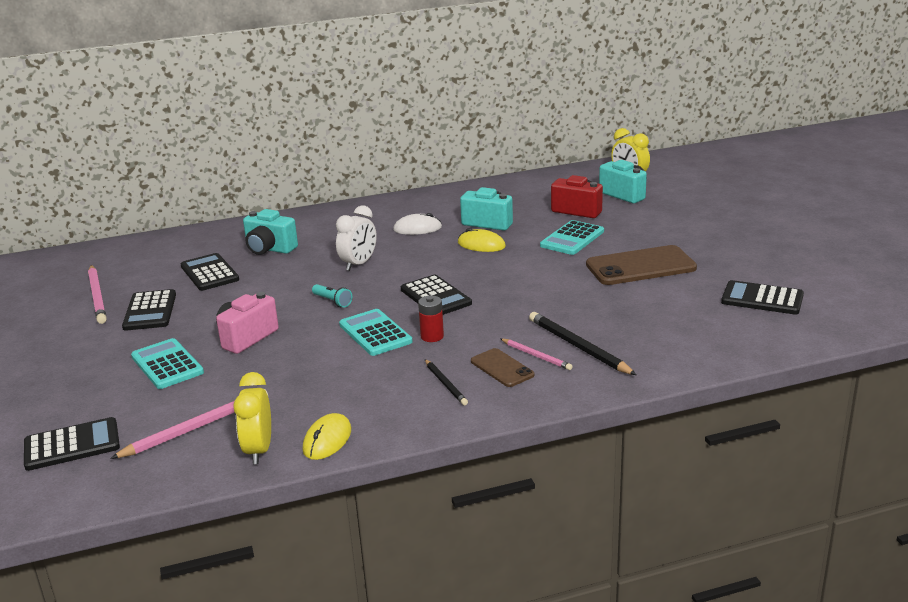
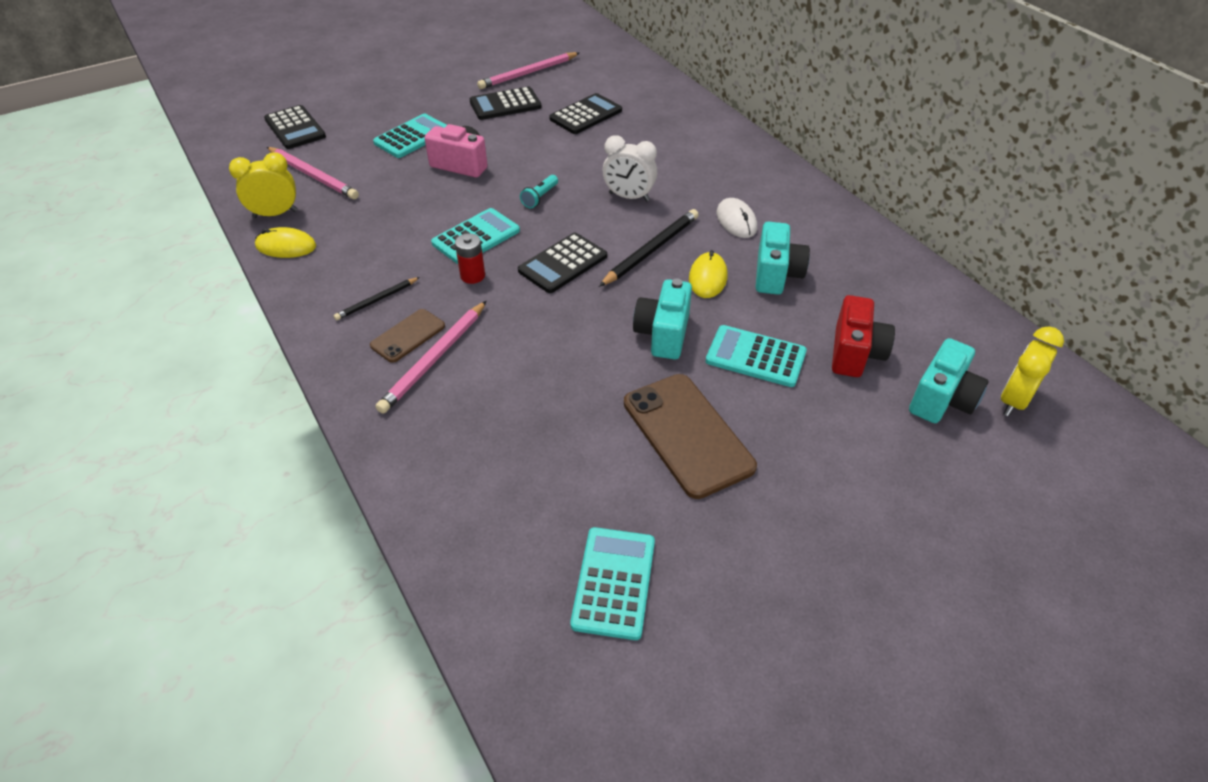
camera: 75 degrees right, 20 degrees up
(269, 249) = (648, 135): turquoise camera -> turquoise camera (663, 334)
(536, 356) = (435, 359): pink pencil -> pink pencil, size x1.71
(578, 347) = (456, 391): black pencil -> black pencil (651, 250)
(762, 299) = (614, 582): black calculator -> turquoise calculator

